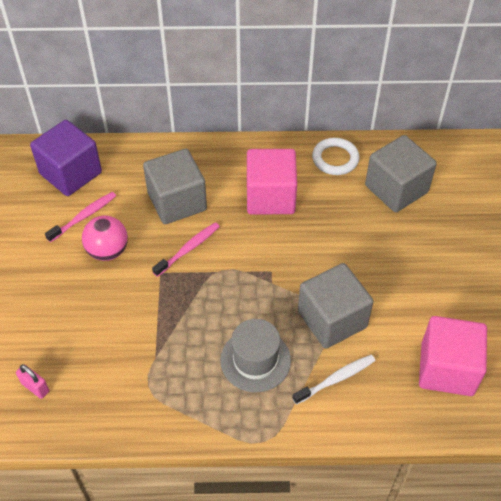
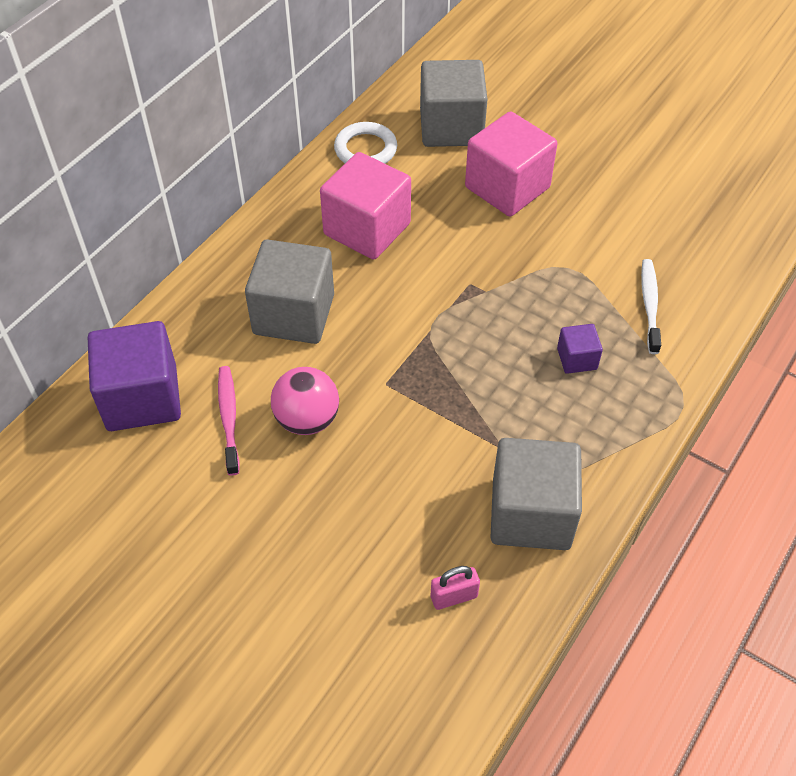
camera: 55 degrees left, 0 degrees up
(188, 249) = (375, 339): pink toothbrush -> none
(255, 360) = (577, 359): grey hat -> purple cube
(332, 319) = (574, 268): grey cube -> grey cube (531, 514)
(447, 369) = (698, 216): pink cube -> pink cube (507, 187)

